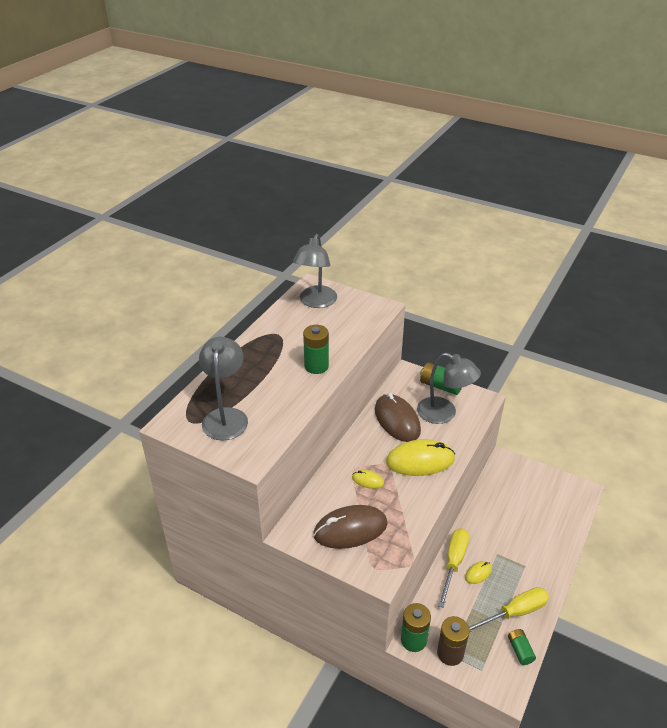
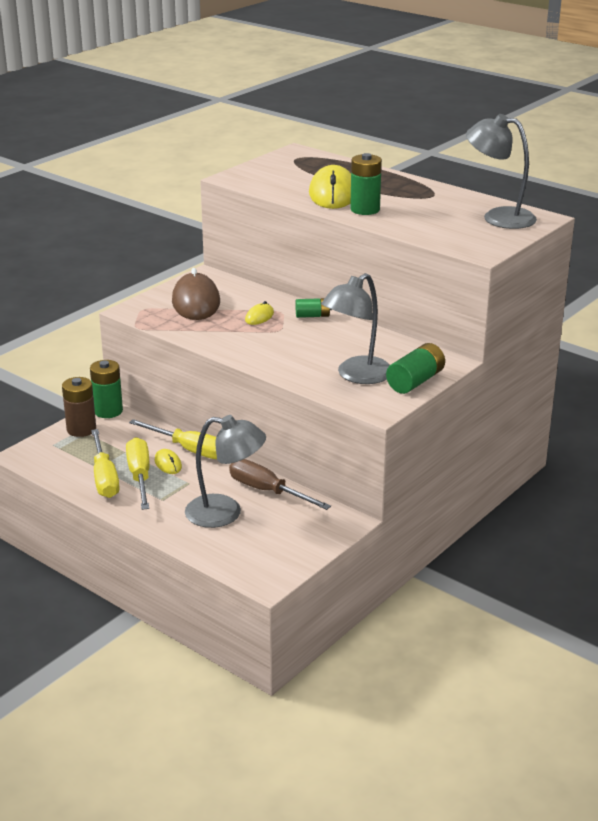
camera: 100 degrees right, 10 degrees down
(226, 416) = (297, 170): grey lamp -> grey lamp (225, 513)
(397, 420) = (353, 344): brown mouse -> none
(420, 460) = (278, 349): yellow mouse -> yellow mouse (333, 193)
(488, 505) = (267, 491): none -> brown screwdriver
(502, 588) = (140, 476): none -> yellow screwdriver
(520, 650) = (58, 472): green battery -> green battery (312, 316)

